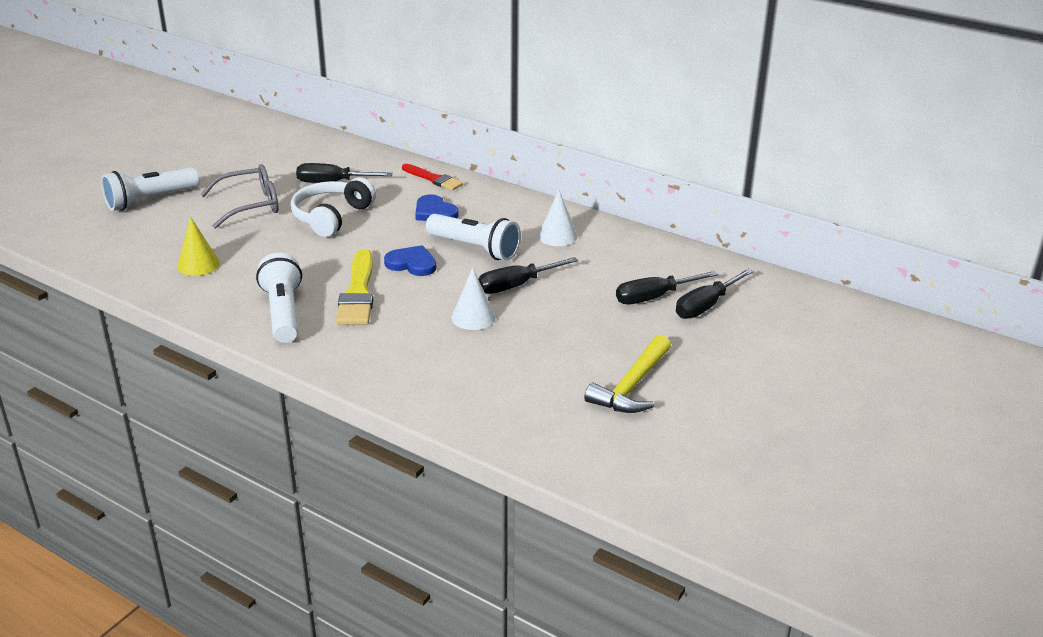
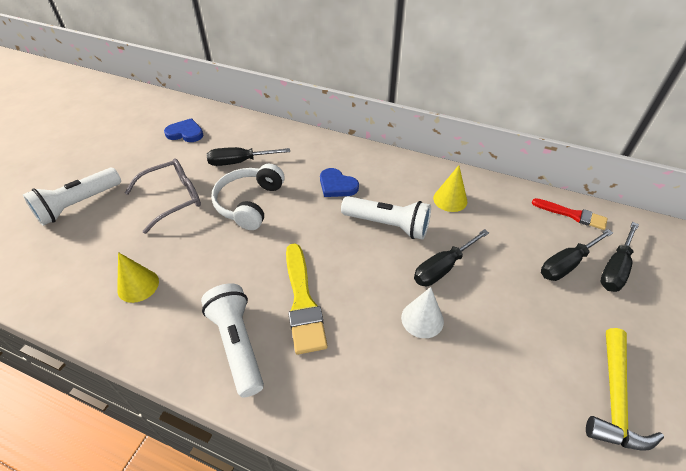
camera: 10 degrees left, 15 degrees up
(412, 264) = (339, 253): blue heart -> blue heart (185, 133)
(433, 179) = (322, 147): red brush -> red brush (572, 215)
(557, 236) = (450, 199): white cone -> yellow cone

